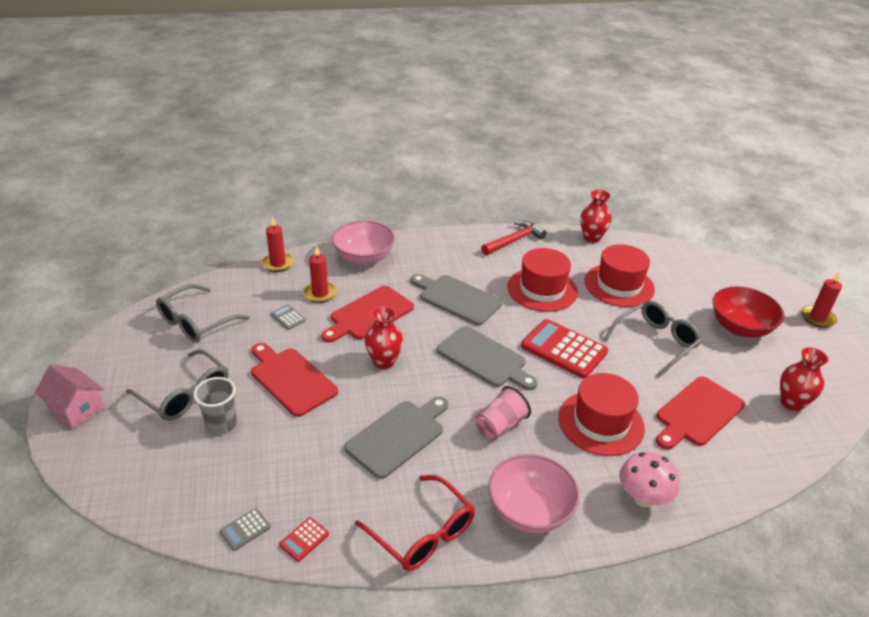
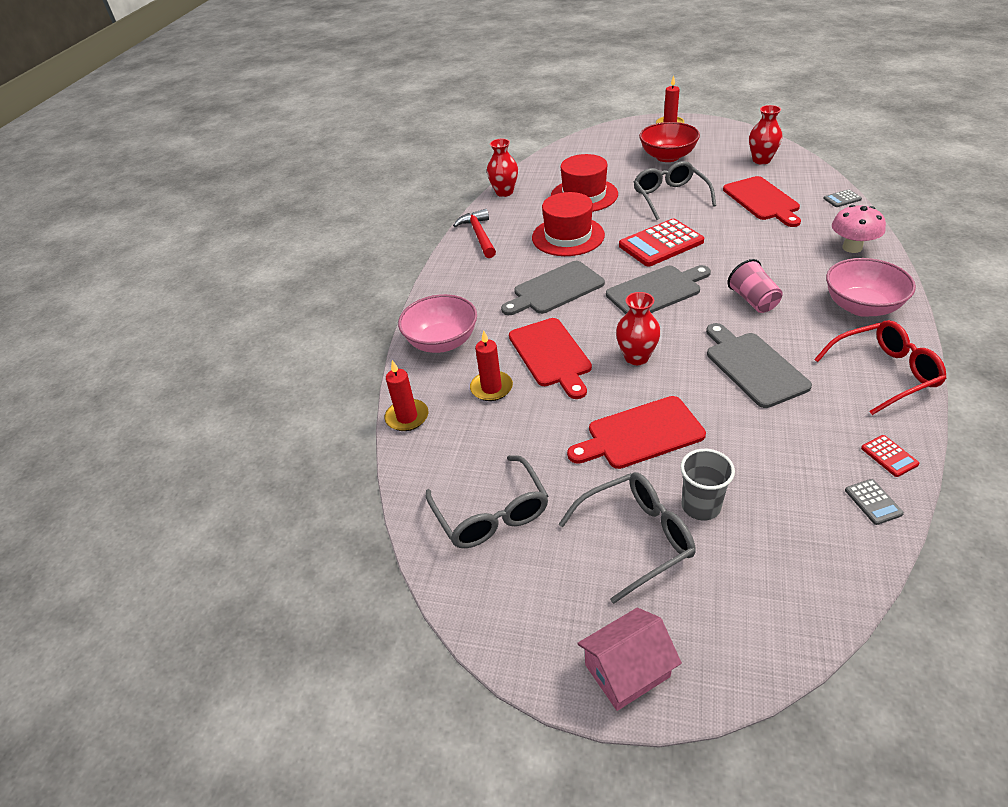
camera: 60 degrees left, 5 degrees up
(288, 317) = (524, 422): grey calculator -> grey calculator (842, 199)
(601, 423) = (762, 247): red hat -> none

